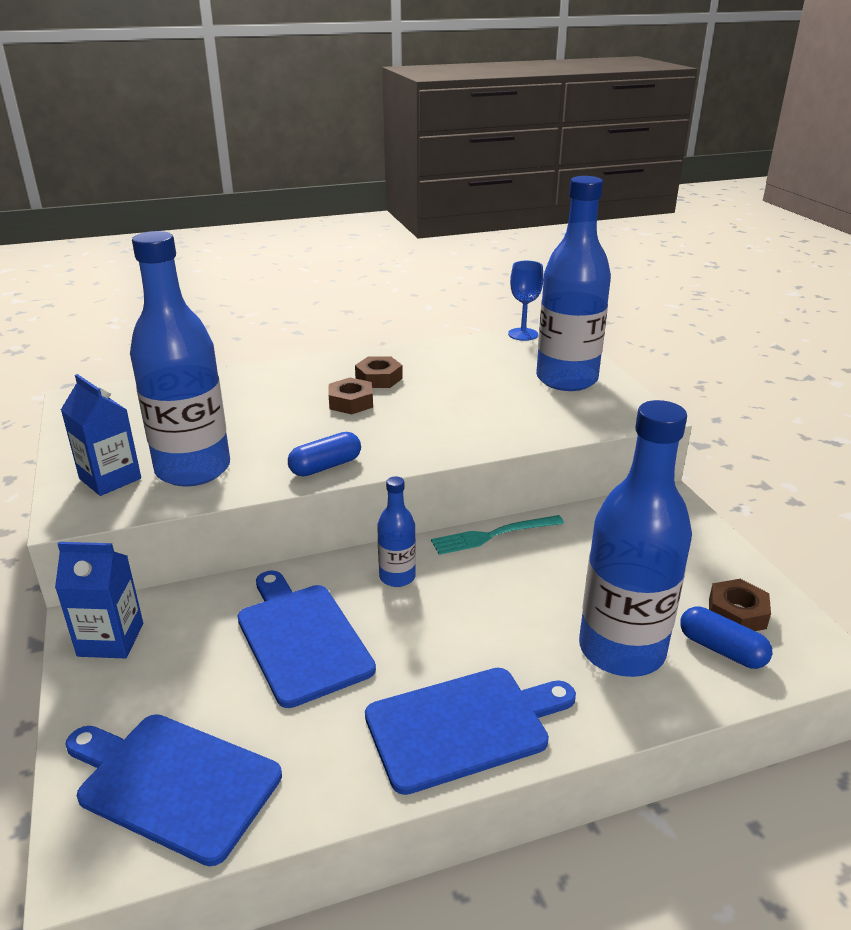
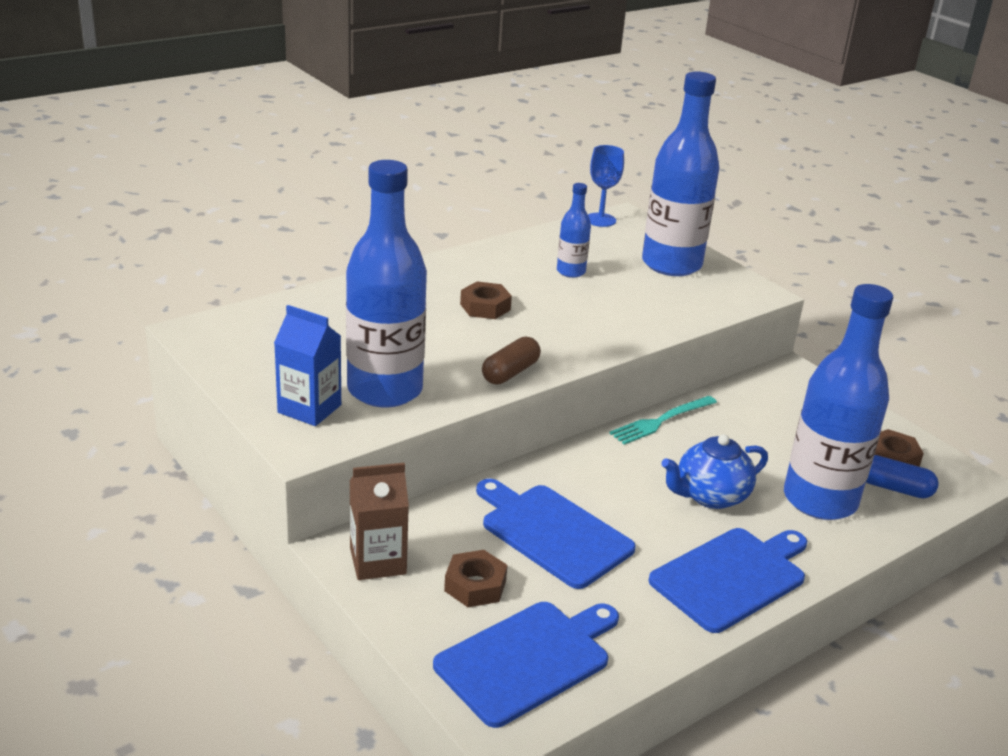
camera: 20 degrees left, 0 degrees up
(111, 640) = (378, 561): blue carton -> brown carton
(173, 782) = (528, 659): blue cutting board -> blue cutting board turned 135 degrees clockwise
(325, 466) = (510, 372): blue capsule -> brown capsule
(379, 378) = (493, 279): brown nut -> brown nut (475, 585)
(397, 577) = (600, 469): blue bottle -> blue bottle (571, 272)
(496, 625) = (710, 496): none -> blue teapot

